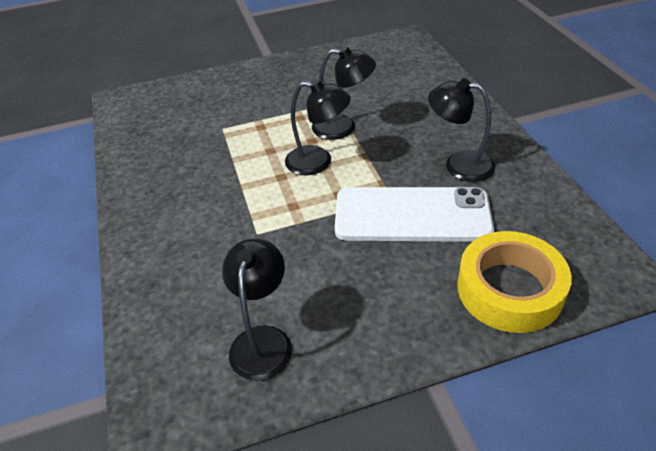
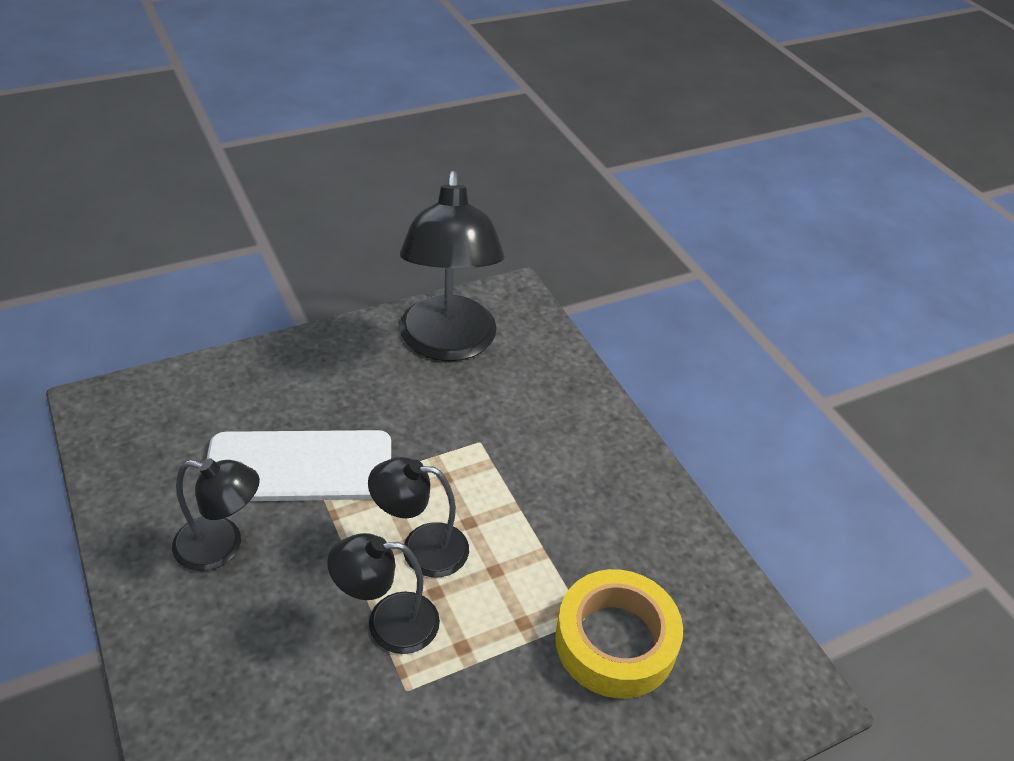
camera: 165 degrees right, 0 degrees up
(263, 340) = (448, 344): black lamp -> black lamp, size x1.82
(509, 289) = (216, 388): yellow tape -> yellow tape (615, 641)

